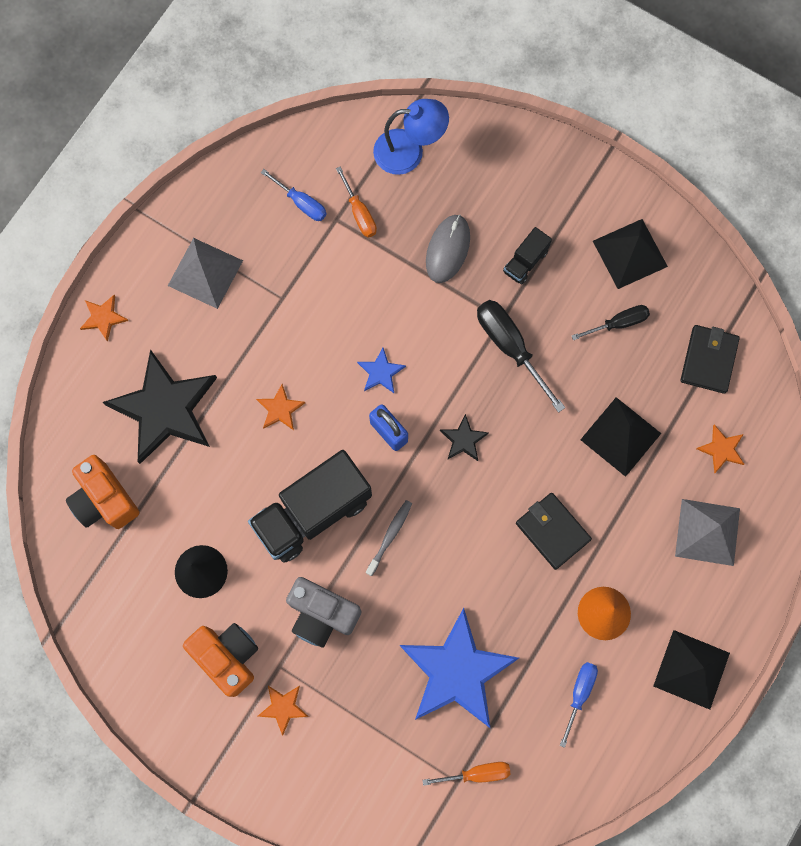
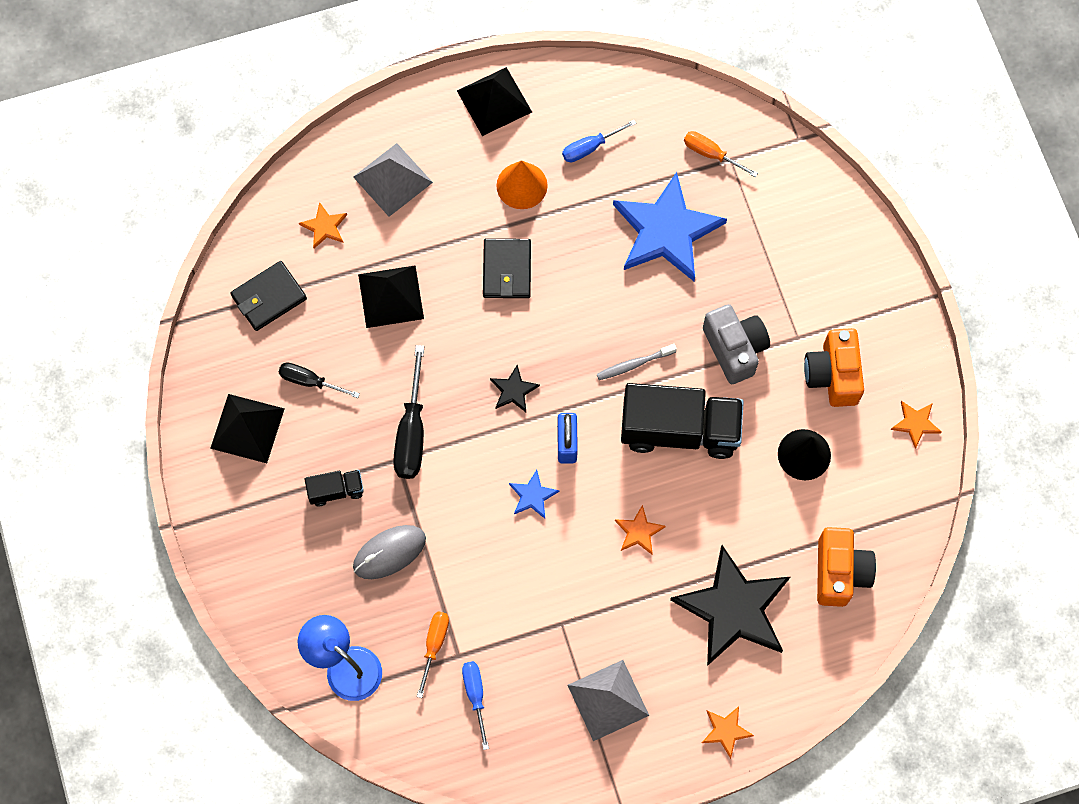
camera: 140 degrees left, 5 degrees down
(283, 707) = (818, 306): orange star -> orange star (915, 423)

